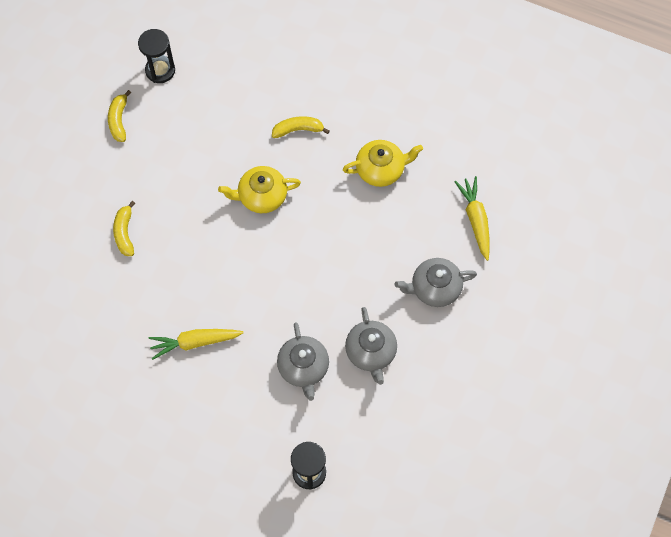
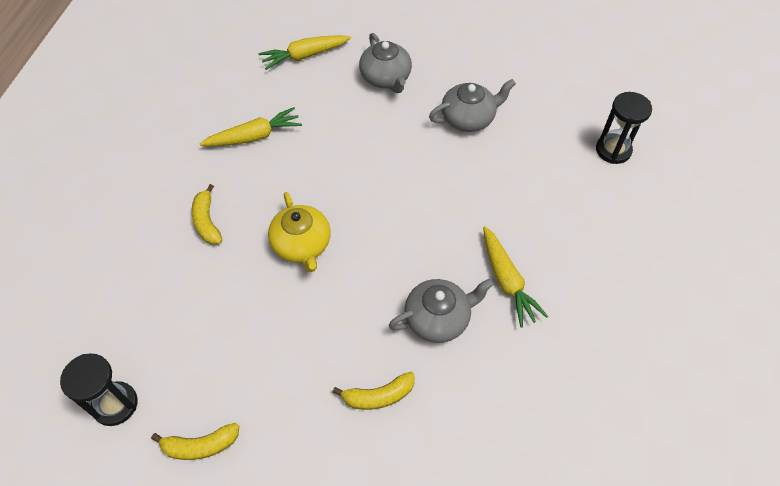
camera: 100 degrees left, 10 degrees down
(303, 367) = (503, 171): grey teapot -> grey teapot (438, 318)
(381, 169) = (254, 136): yellow teapot -> yellow carrot

